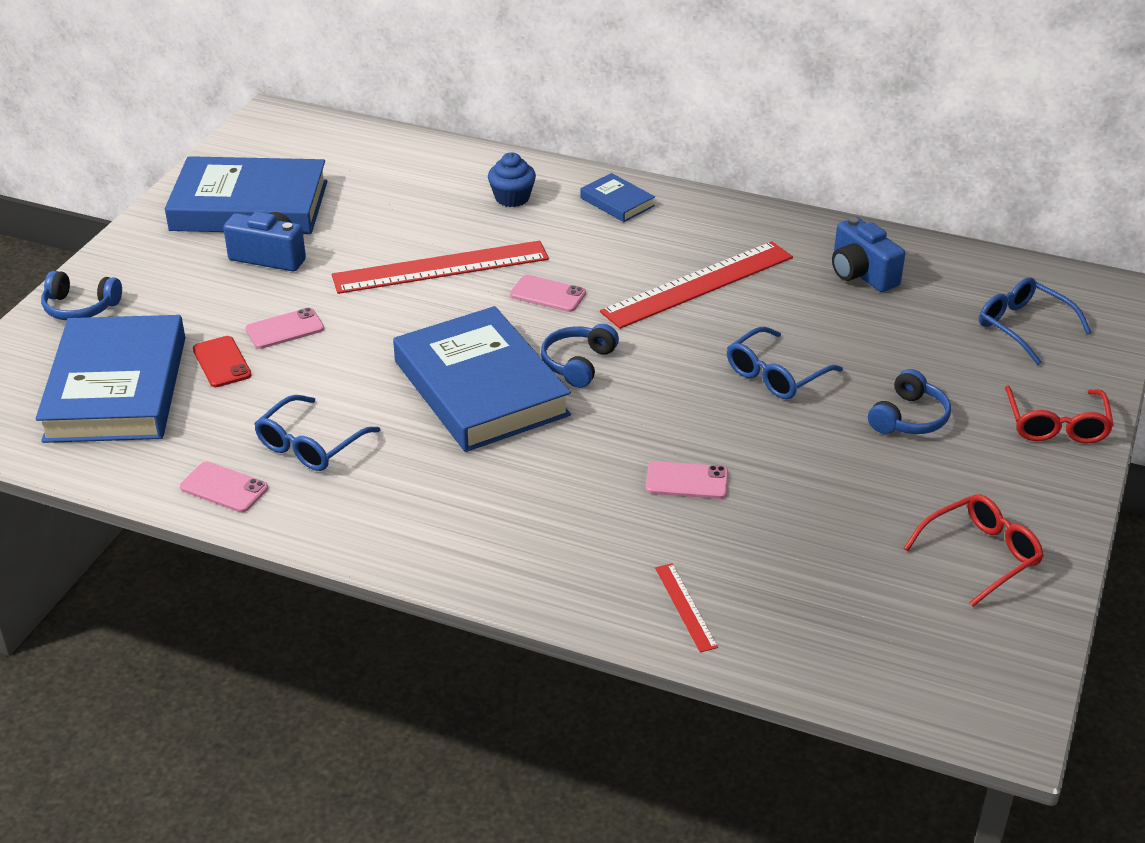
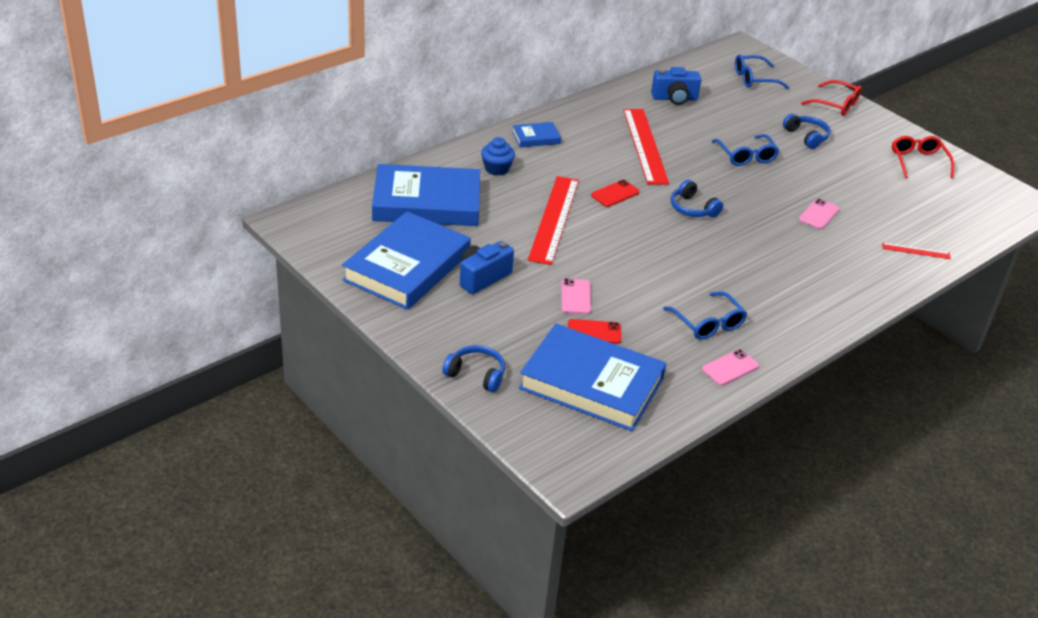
camera: 65 degrees left, 0 degrees up
(80, 307) = (476, 375): blue headphones -> blue headphones turned 105 degrees counterclockwise
(480, 388) = (693, 247): blue book -> blue book (426, 202)
(548, 294) = (615, 194): pink phone -> red phone

